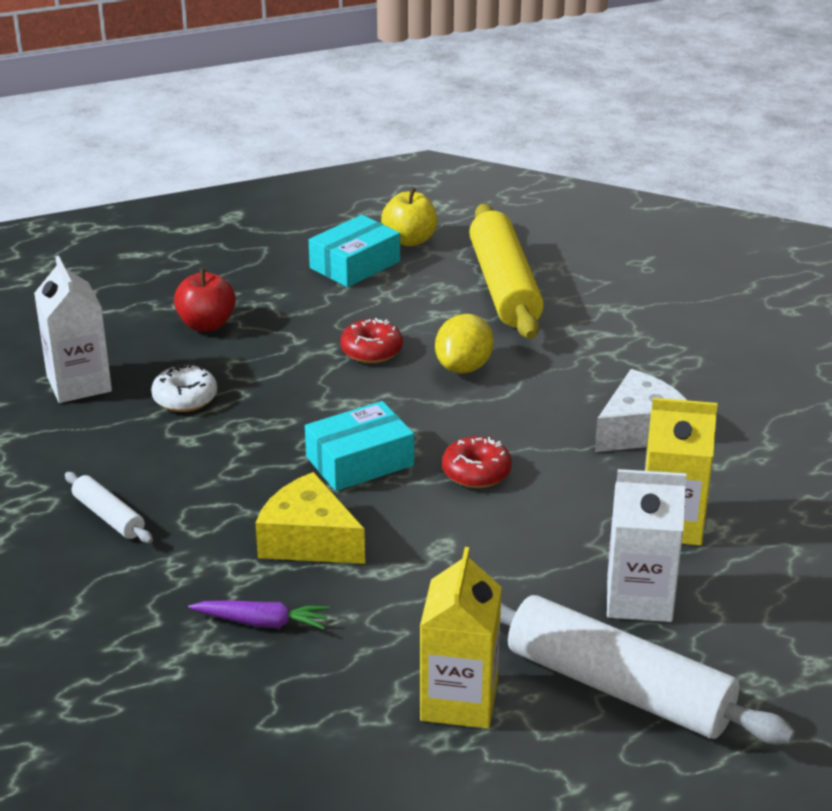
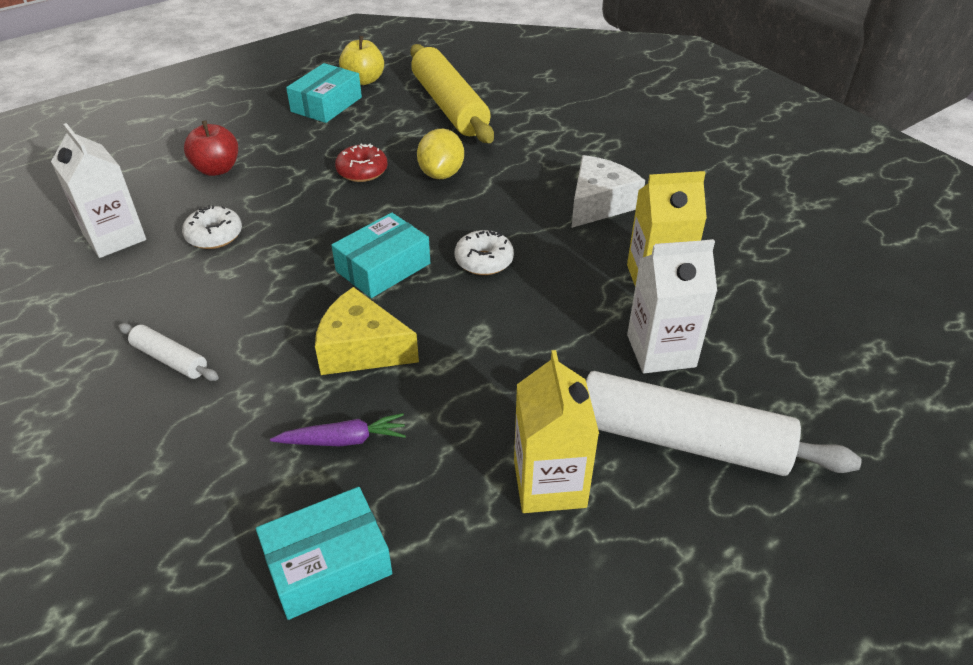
camera: 15 degrees left, 10 degrees up
(213, 725) = (328, 563): none -> turquoise box
(476, 472) = (484, 261): red donut -> white donut

